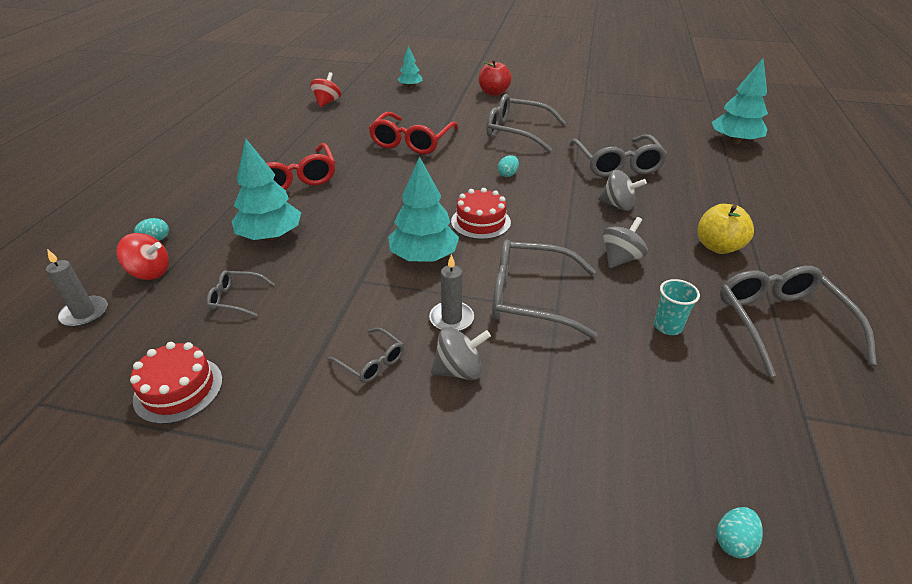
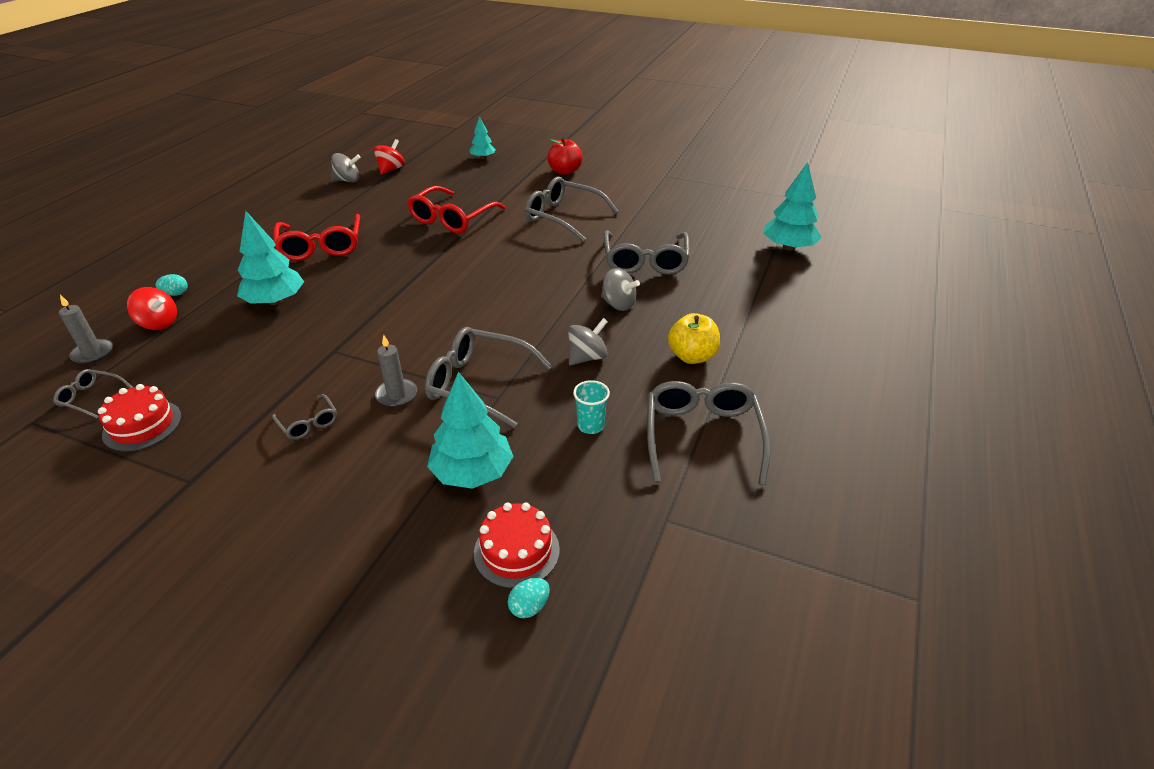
camera: 10 degrees right, 0 degrees up
(236, 298) = (221, 355): grey glasses -> grey glasses (92, 398)
(424, 257) = (402, 335): turquoise tree -> turquoise tree (472, 472)
(459, 370) = (379, 440): grey spinning top -> grey spinning top (348, 180)
(480, 222) = (474, 307): red cake -> red cake (516, 551)
(508, 174) = (527, 262): turquoise egg -> none

